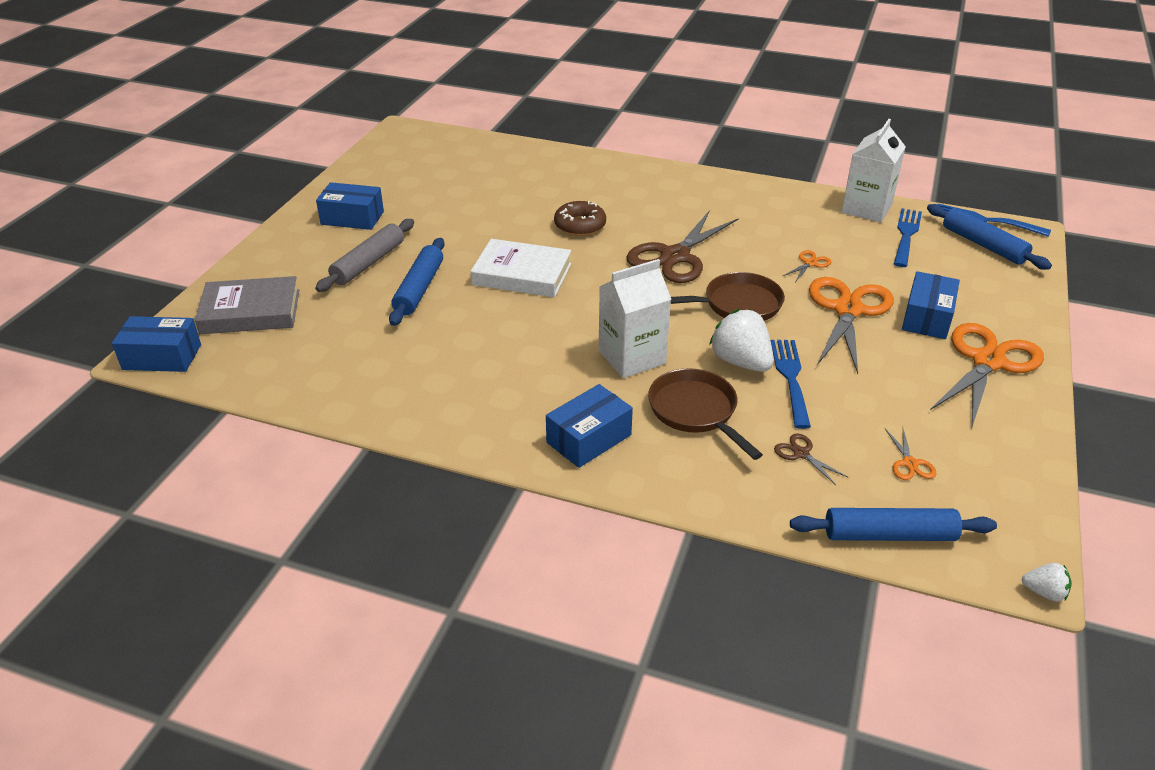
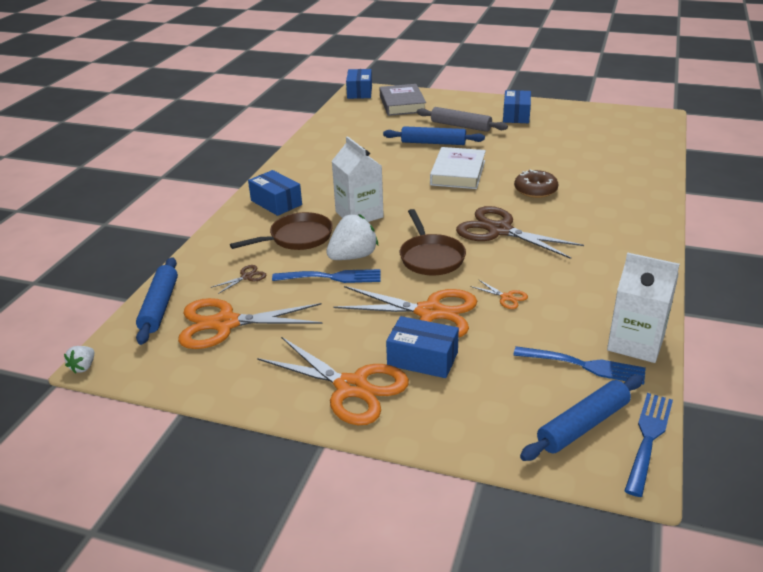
camera: 90 degrees right, 5 degrees down
(909, 463) = (225, 323): orange scissors -> orange scissors, size x2.39

